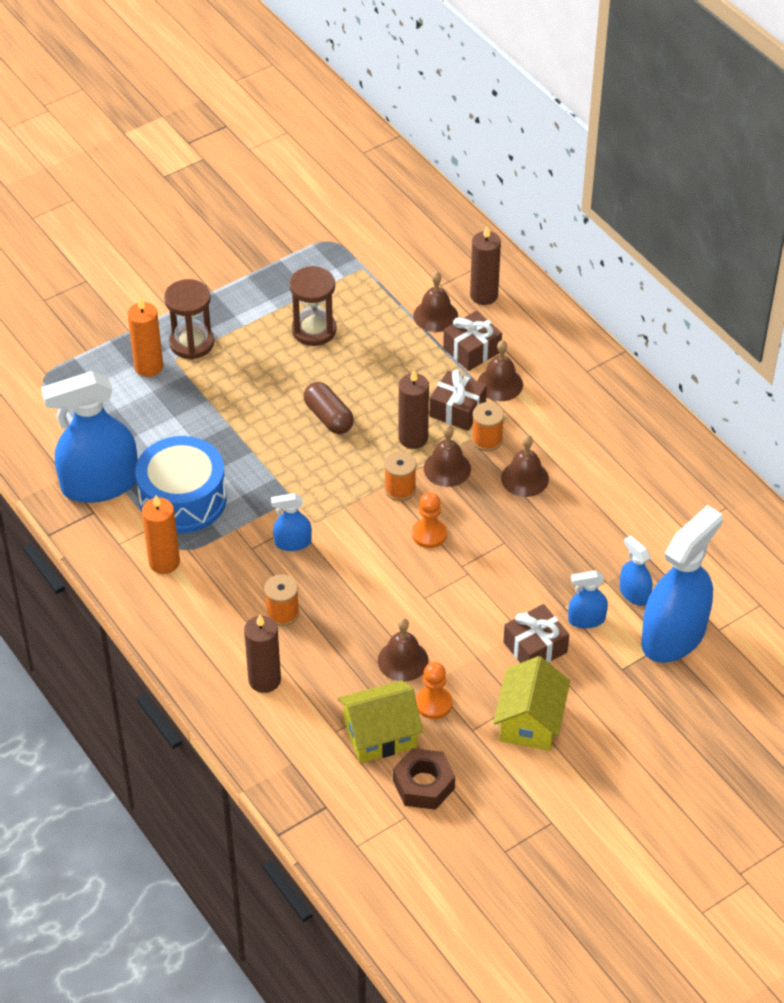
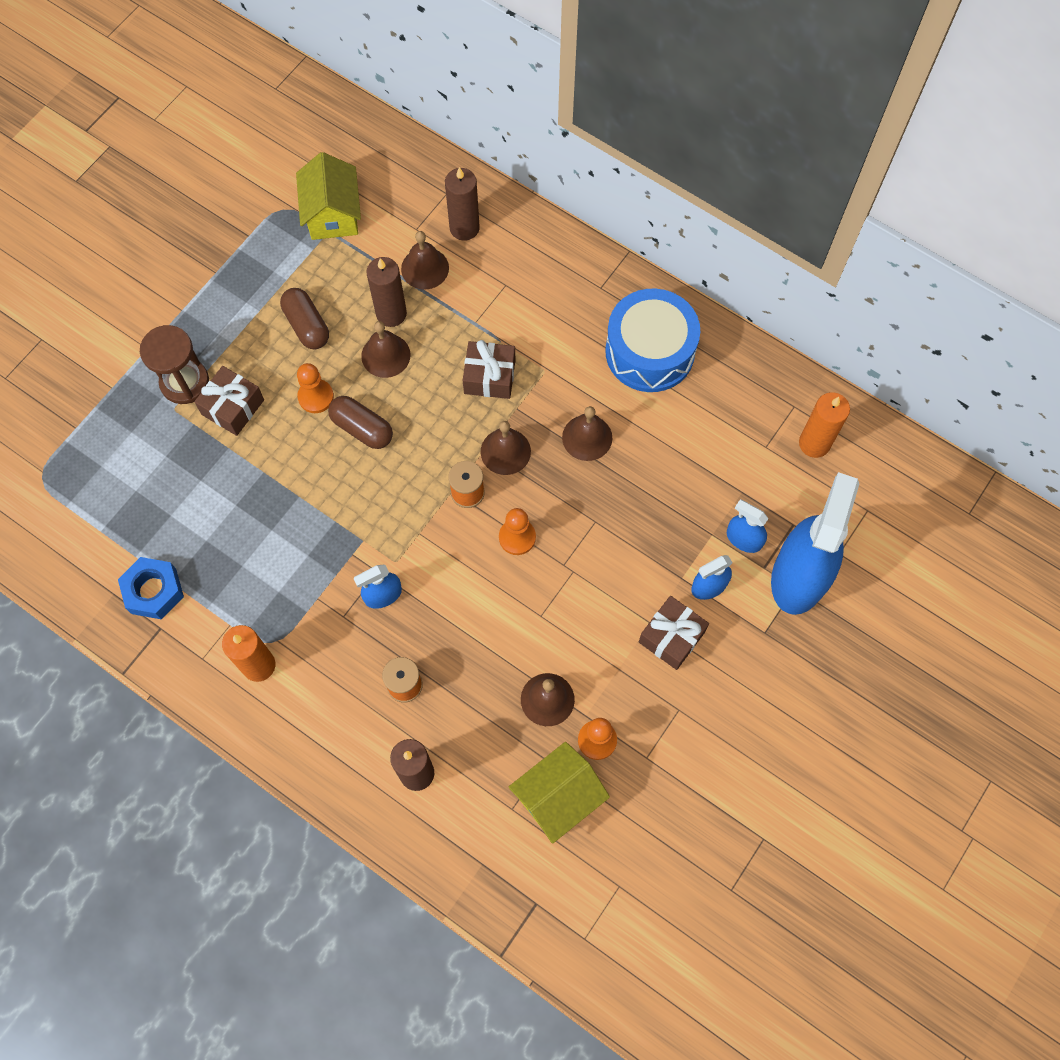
camera: 20 degrees left, 20 degrees up
(100, 484) = (154, 591): blue spray bottle -> blue nut
(148, 366) = (150, 426): orange candle -> orange candle (814, 443)
(183, 499) = (248, 580): blue drum -> blue drum (649, 351)
(299, 383) = (316, 397): none -> orange pawn
(314, 330) = (307, 325): brown hourglass -> brown capsule
(413, 438) = (457, 425): brown candle -> brown candle (391, 313)
(423, 784) = (623, 841): brown nut -> none
(472, 350) = (477, 299): brown gift -> brown gift (233, 407)
(487, 440) = (532, 403): orange spool -> none
(500, 384) = (520, 331): brown bell -> brown bell (385, 355)
(530, 721) = (699, 727): yellow house -> yellow house (332, 214)

